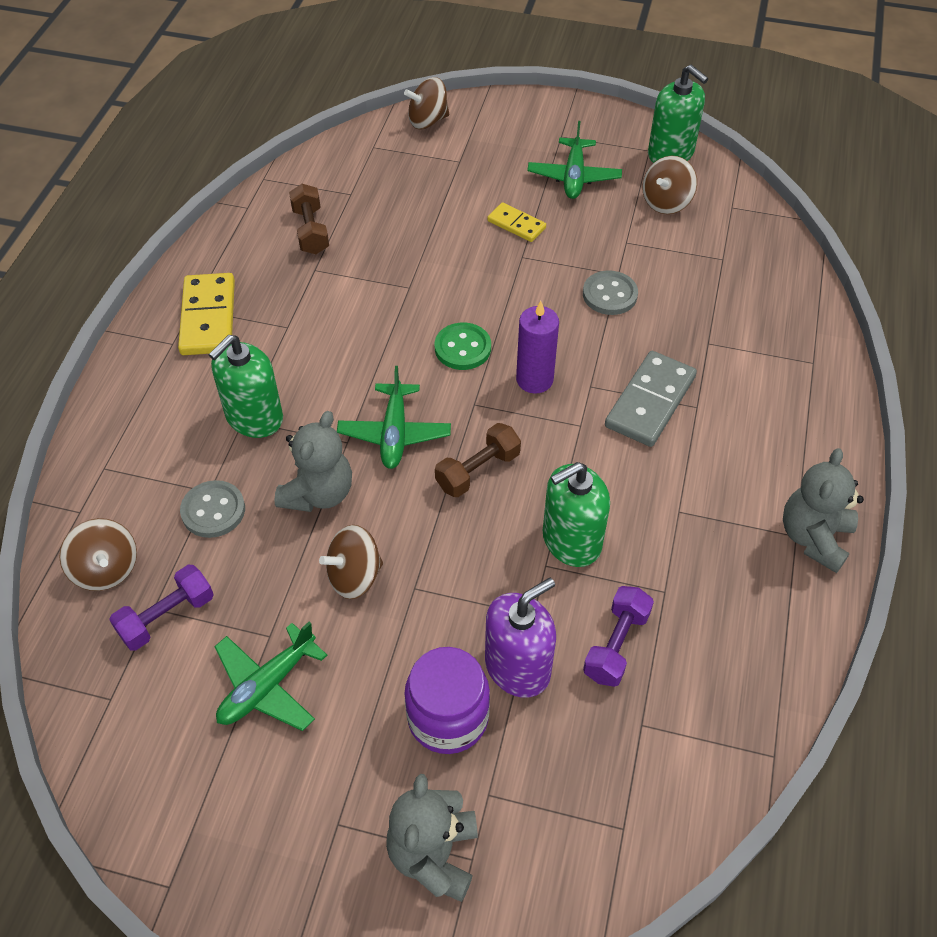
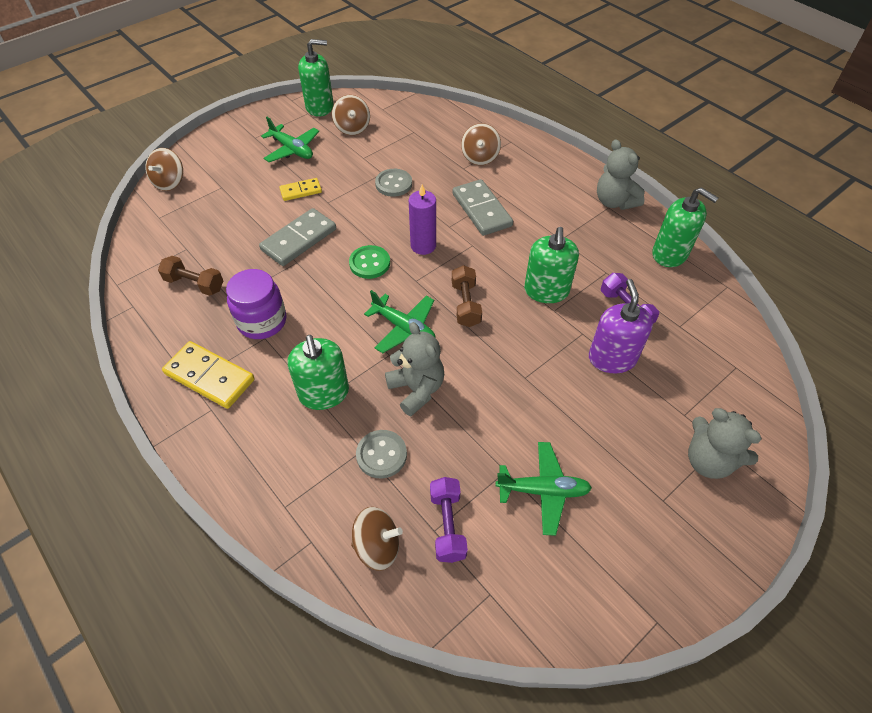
camera: 55 degrees left, 0 degrees up
(267, 686) = (543, 490): green plane -> green plane turned 75 degrees counterclockwise
(354, 576) = (494, 402): brown spinning top -> brown spinning top (480, 157)
(442, 269) = (299, 239): none -> grey domino
(448, 717) = (624, 407): purple jar -> purple jar (262, 321)
(772, 653) = (670, 254): none -> green soap dispenser

